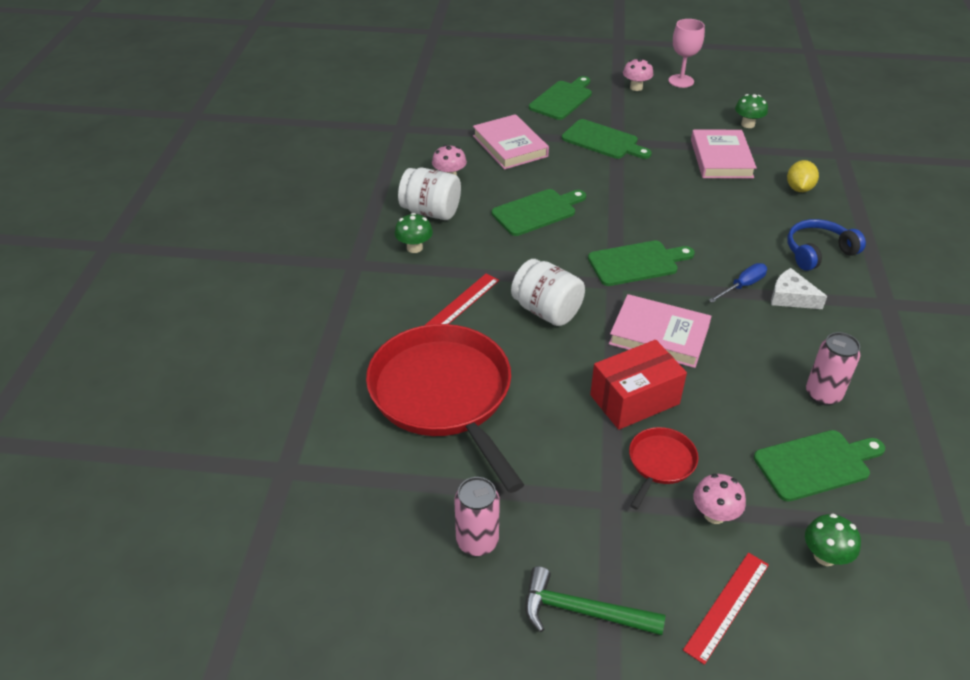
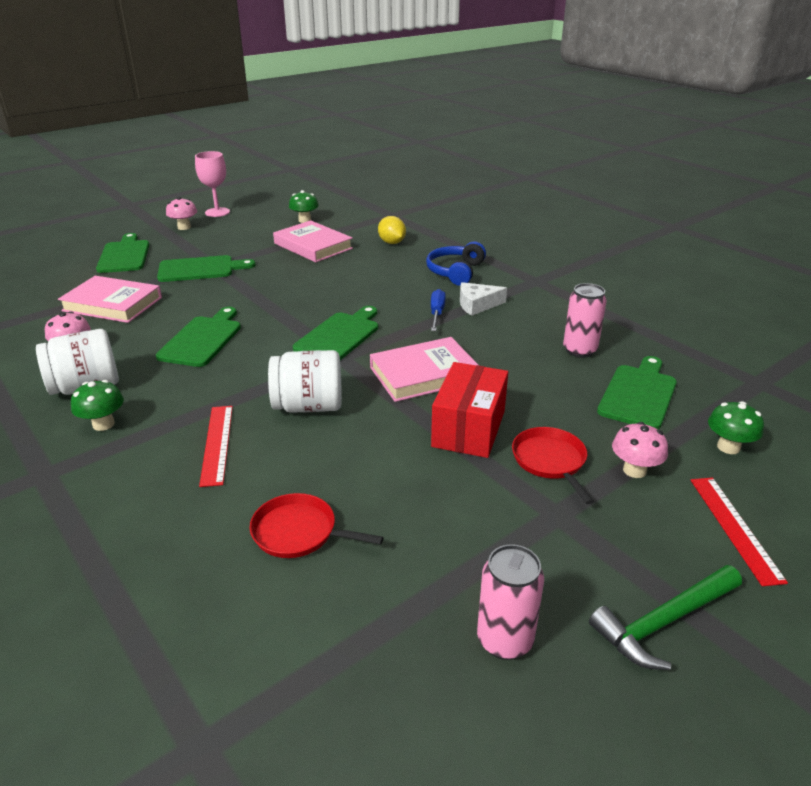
camera: 45 degrees left, 10 degrees down
(443, 395) = (298, 532): red pan -> red pan, size x0.44

